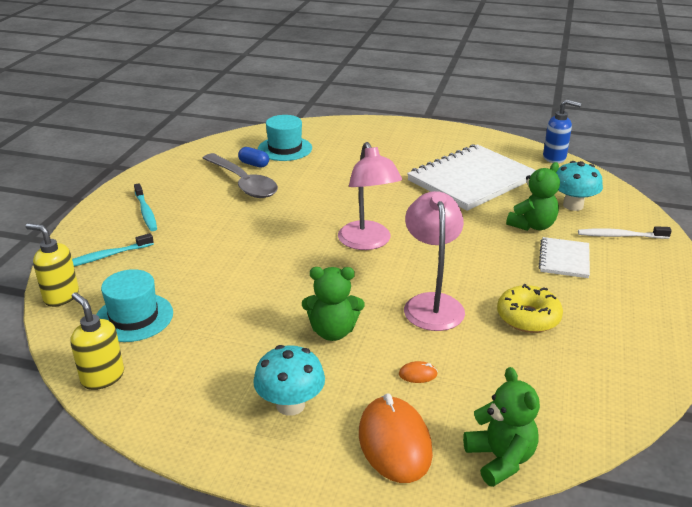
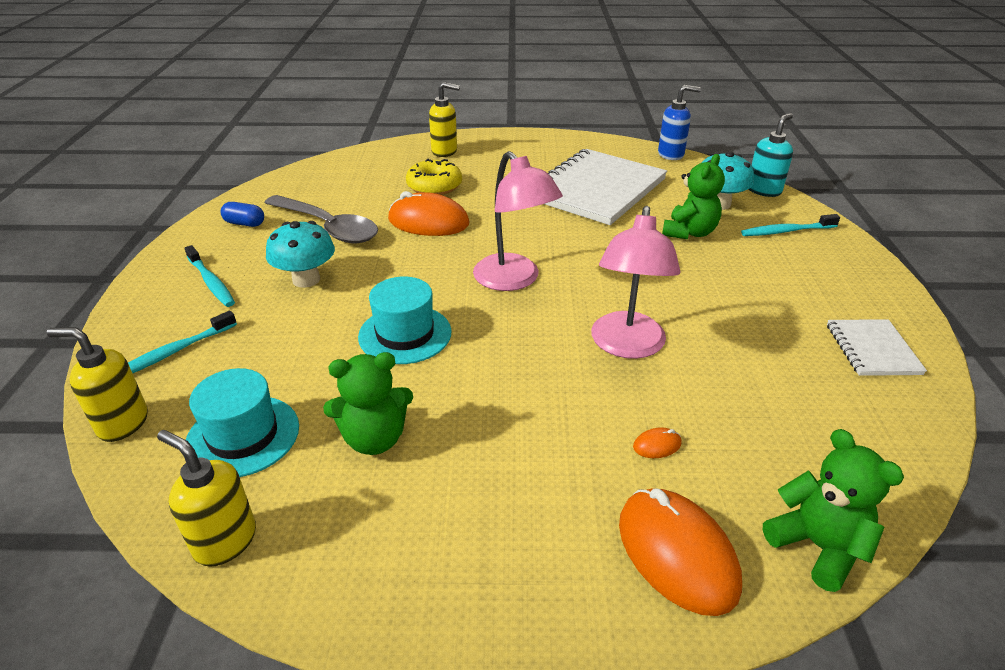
camera: 15 degrees left, 5 degrees up
(254, 164) = (332, 202): blue capsule -> blue capsule (245, 223)
(285, 149) = (363, 179): turquoise hat -> turquoise hat (405, 334)
(290, 405) = (514, 526): turquoise mushroom -> turquoise mushroom (306, 279)
(321, 189) = (428, 222): none -> orange mouse
(333, 331) = (524, 406): green teddy bear -> green teddy bear (374, 439)
(359, 133) = (445, 151): none -> yellow soap dispenser
(432, 304) = (627, 346): pink lamp -> pink lamp turned 150 degrees counterclockwise
(528, 317) = (744, 344): yellow donut -> yellow donut (434, 186)
(564, 259) = (744, 267): white notebook -> white notebook (872, 349)
(620, 236) = (786, 231): white toothbrush -> turquoise toothbrush
(621, 199) = (764, 190): none -> turquoise soap dispenser

